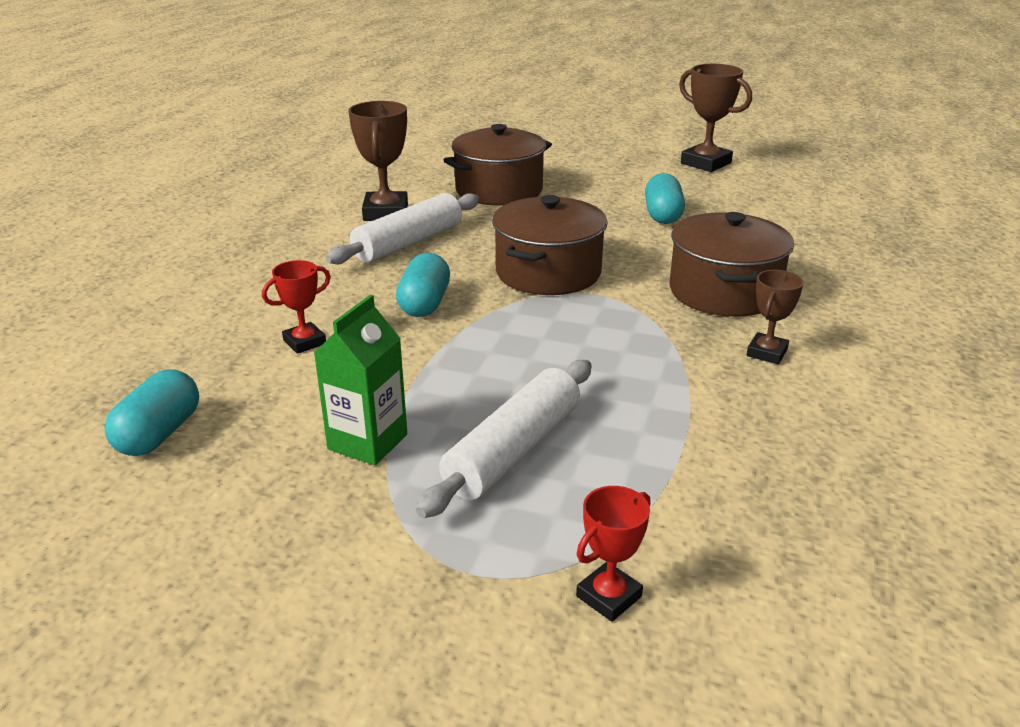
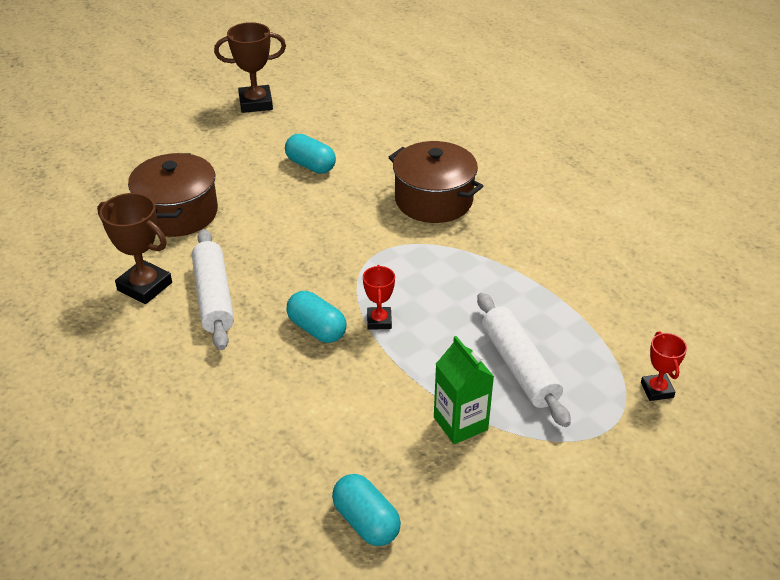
camera: 55 degrees left, 10 degrees up
(304, 342) = (311, 408): red trophy -> red trophy (379, 321)
(548, 272) = (334, 254): brown pot -> none
(766, 353) = (511, 224): brown trophy -> none

